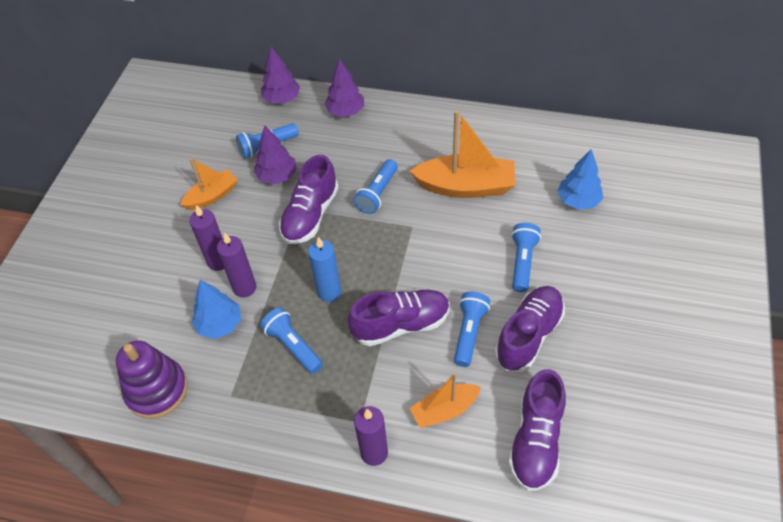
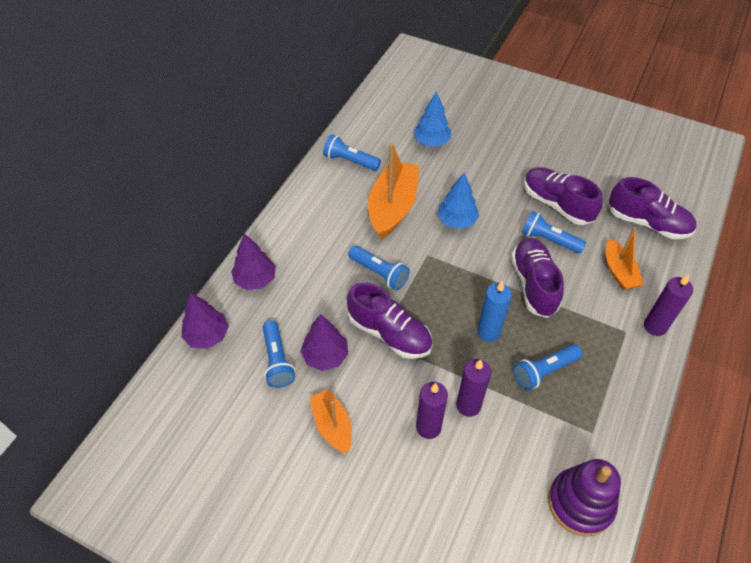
camera: 80 degrees left, 0 degrees up
(220, 324) = (509, 434): blue tree -> blue tree (457, 220)
(522, 262) = (485, 190): blue flashlight -> blue flashlight (350, 161)

